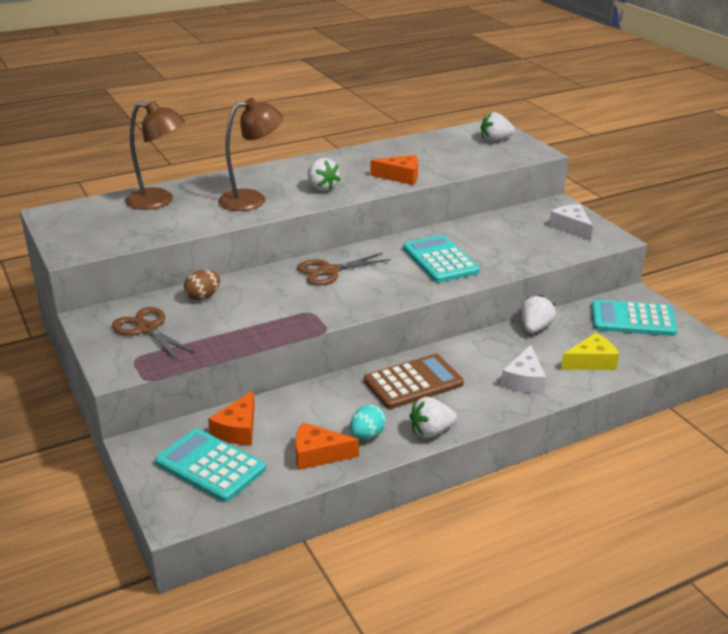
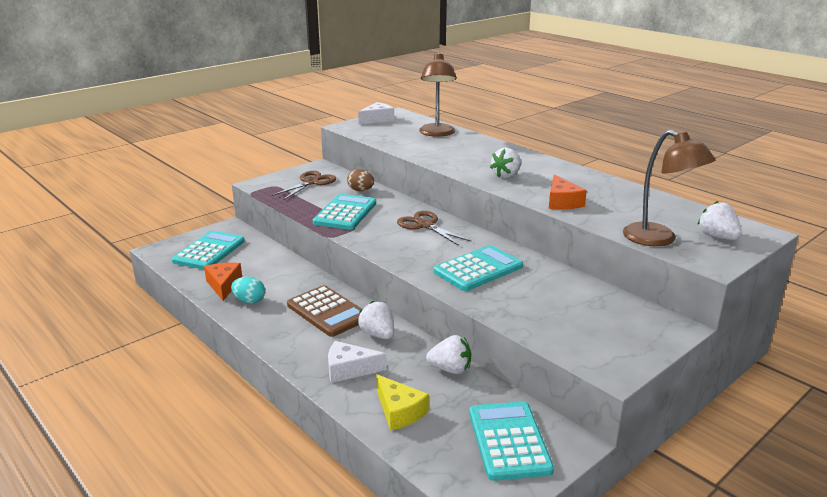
camera: 75 degrees right, 5 degrees down
(238, 429) = (250, 253): orange cheese -> none
(252, 199) = (463, 157): brown lamp -> brown lamp (659, 239)
(266, 314) = (345, 213): none -> turquoise calculator
(431, 432) = (258, 328): white strawberry -> white strawberry (378, 334)
(571, 228) = (617, 339): white cheese -> white cheese (377, 119)

